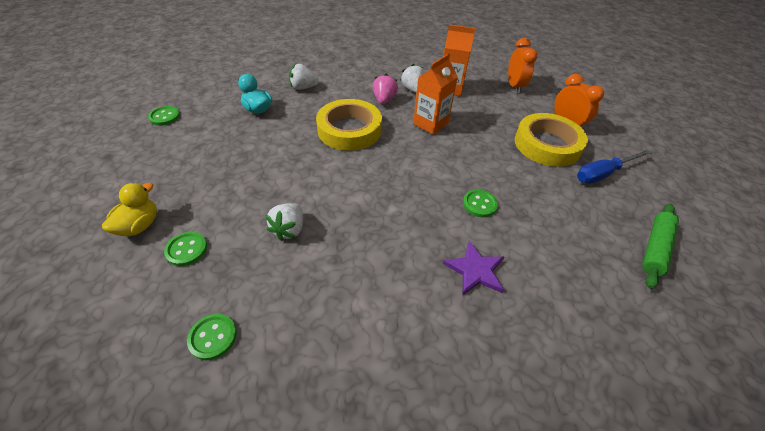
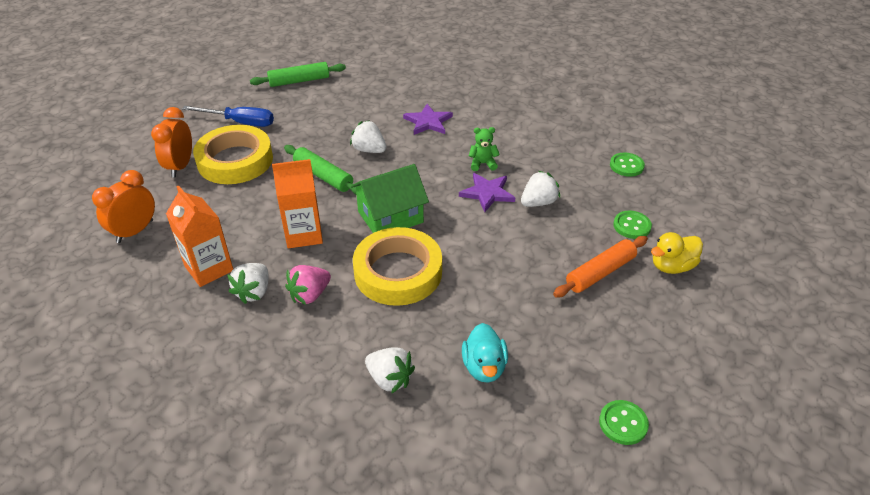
camera: 140 degrees left, 5 degrees down
(205, 191) = (600, 273): none -> orange rolling pin
(341, 215) = (487, 193): none -> purple star
(372, 245) = (483, 164): none -> green teddy bear
(393, 159) = (390, 217): none -> green house
(477, 164) = (323, 176): none -> green rolling pin
(479, 204) = (369, 150): green button -> white strawberry

